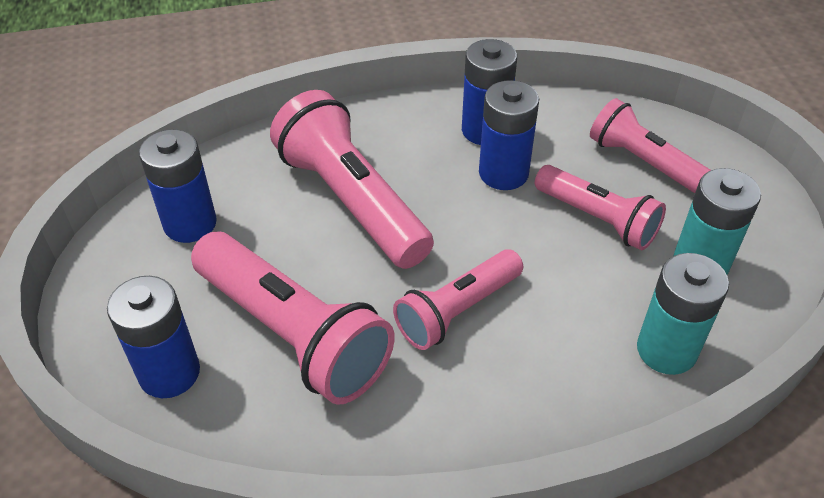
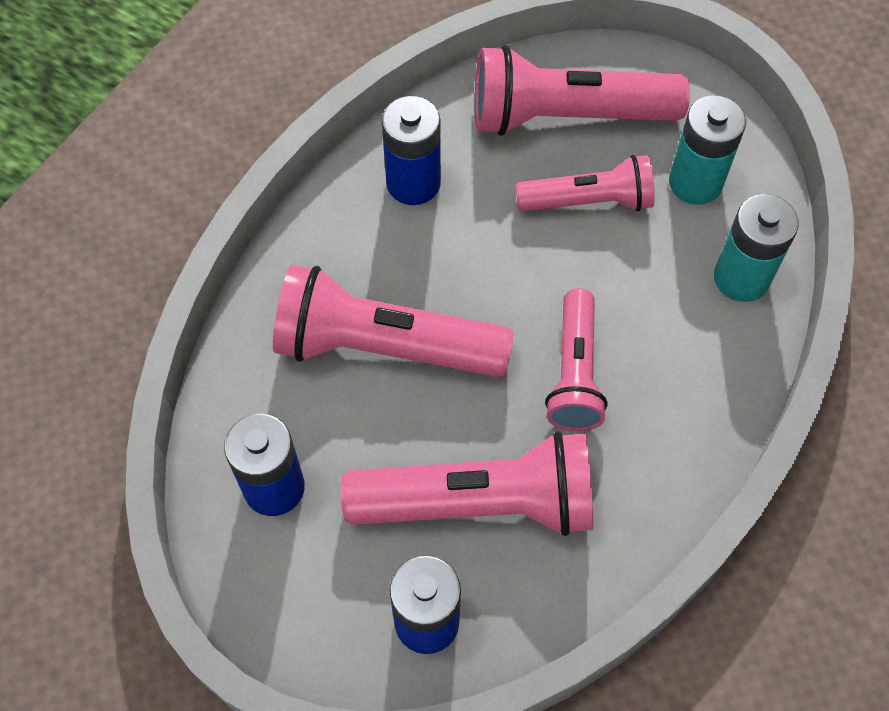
camera: 45 degrees left, 15 degrees up
(503, 173) = (474, 216): blue battery -> none
(642, 161) = (567, 116): pink flashlight -> pink flashlight, size x1.60

